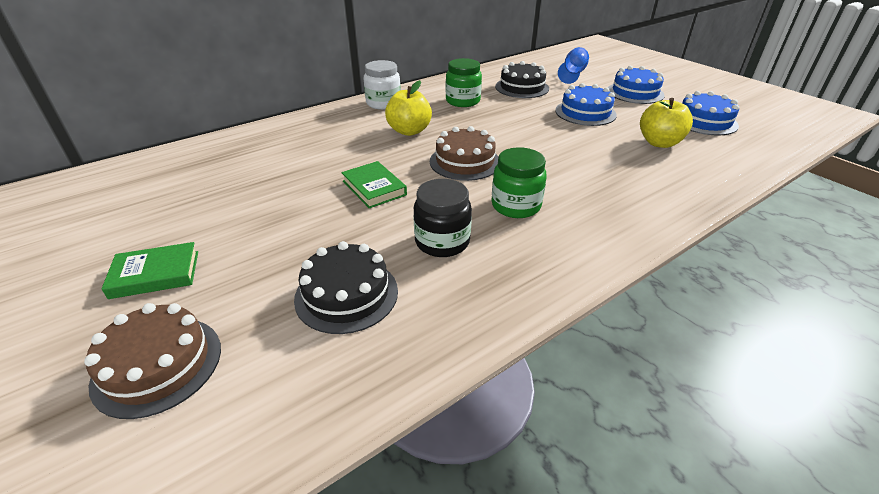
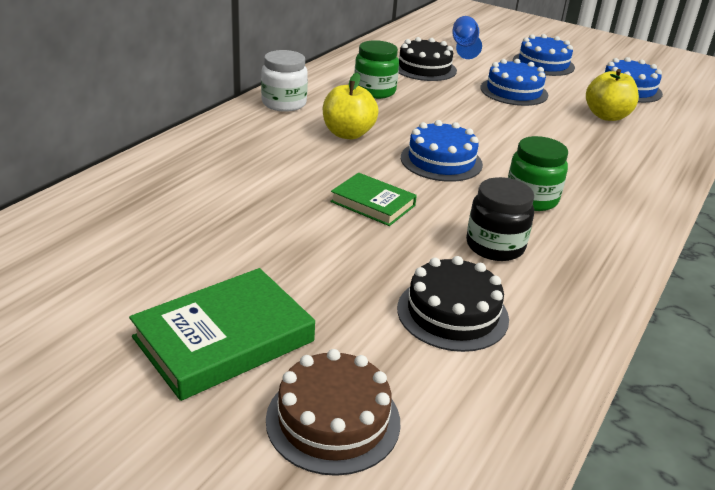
camera: 25 degrees left, 5 degrees down
(155, 274) = (224, 339): green book -> green book, size x1.61
(465, 162) = (441, 161): brown cake -> blue cake

